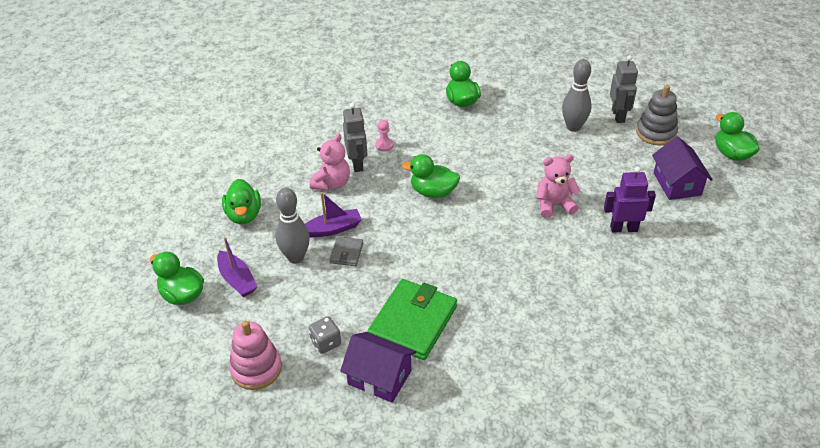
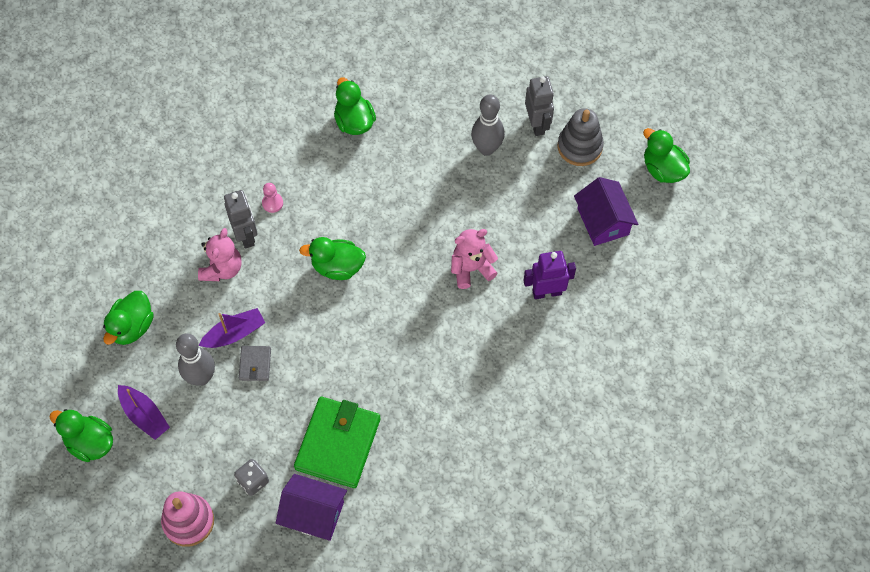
camera: 10 degrees left, 20 degrees up
(244, 215) = (132, 327): green duck -> green duck turned 45 degrees clockwise

